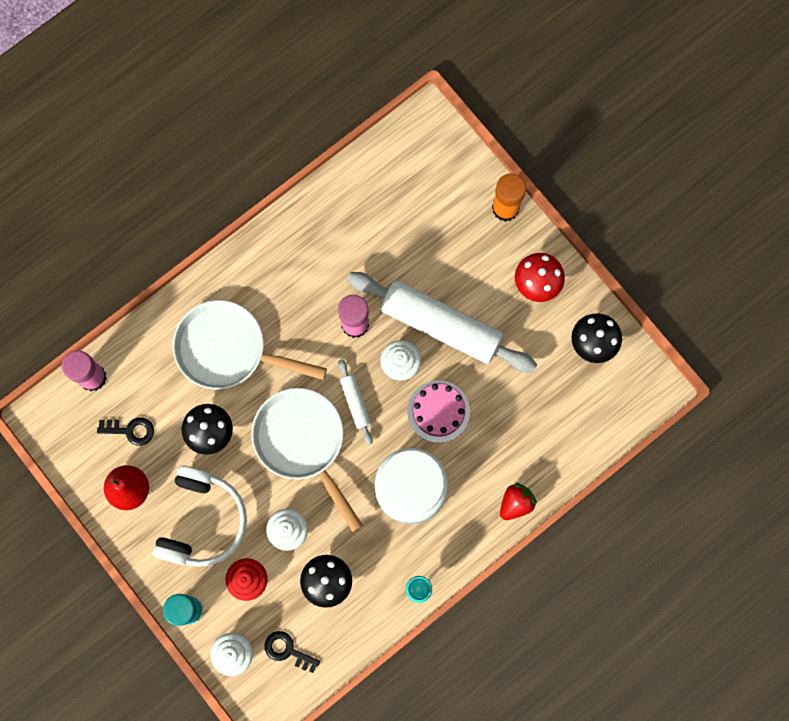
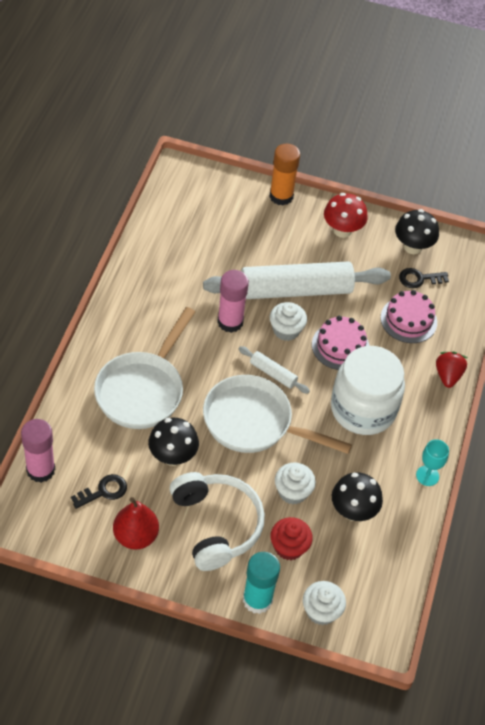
camera: 40 degrees left, 25 degrees down
(228, 349) = (143, 390): white pan -> white pan turned 45 degrees counterclockwise
(287, 650) = (363, 581): black key -> black key (419, 279)
(525, 422) = (408, 320): none -> pink cake

